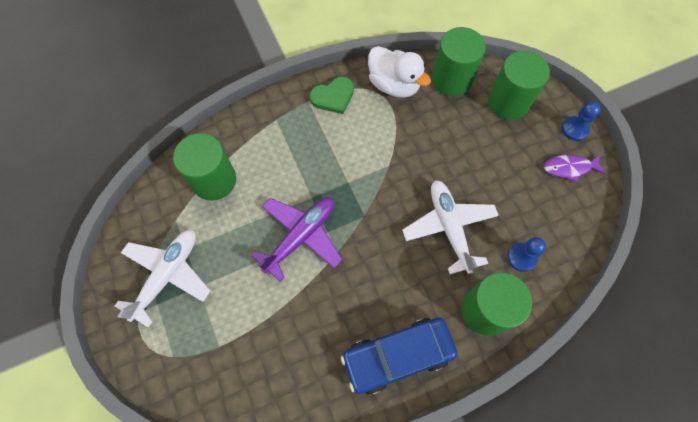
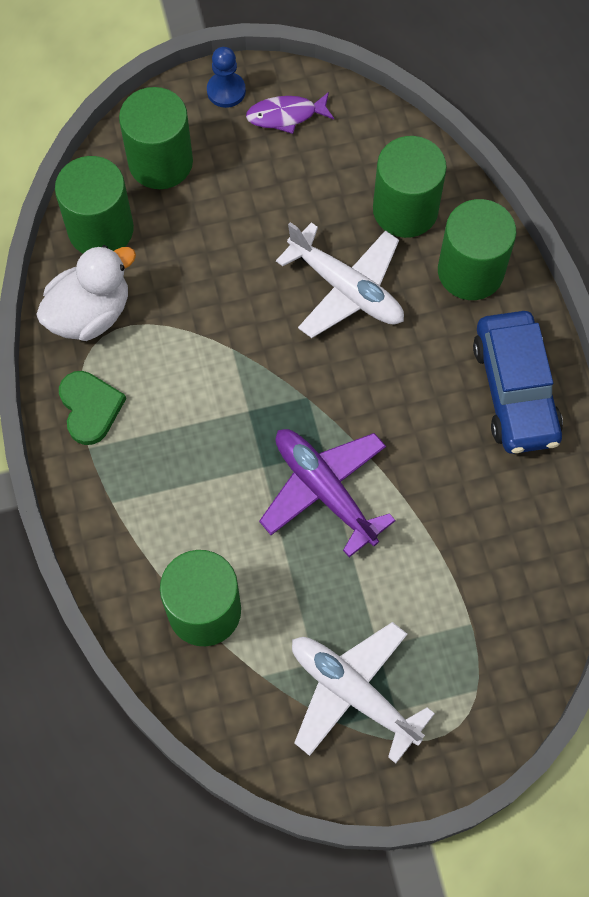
camera: 80 degrees left, 0 degrees up
(449, 227) = (346, 288): white plane -> white plane turned 135 degrees counterclockwise
(522, 257) = (405, 209): blue pawn -> green cylinder
(569, 168) = (286, 115): purple fish -> purple fish turned 75 degrees clockwise

